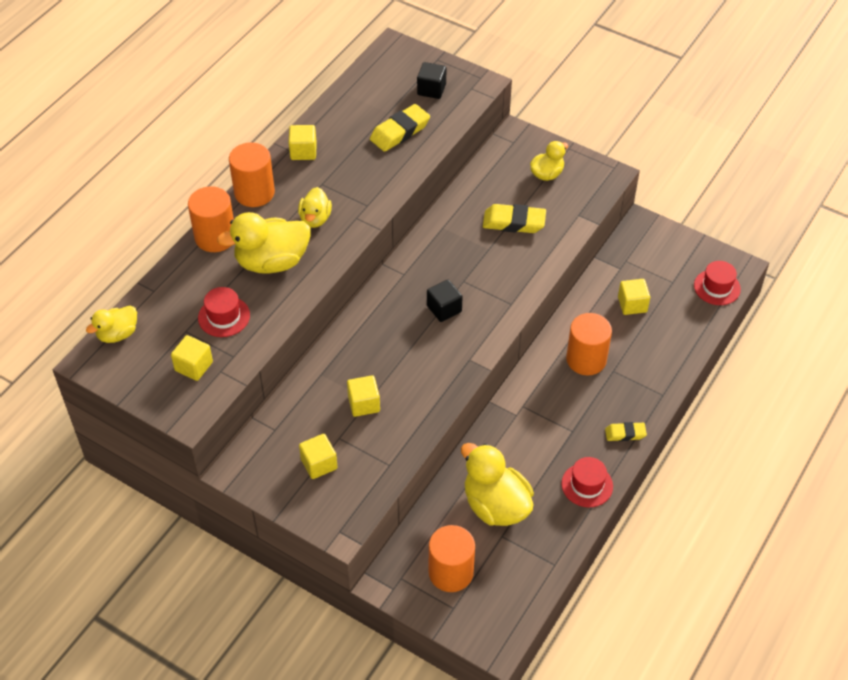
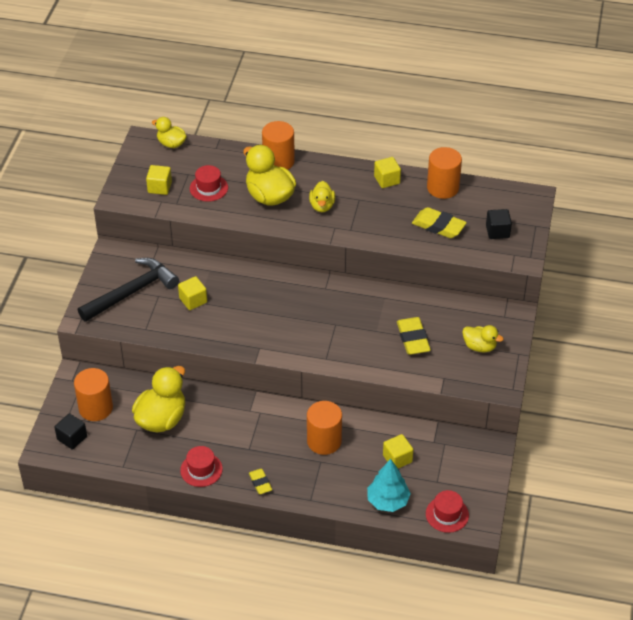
camera: 70 degrees right, 5 degrees down
(254, 193) = (331, 167): orange cylinder -> orange cylinder (443, 188)
(315, 219) = (322, 206): yellow duck -> yellow duck turned 75 degrees counterclockwise
(319, 464) = (132, 292): yellow cube -> black hammer
(444, 309) = (302, 320): black cube -> black cube (72, 438)
(685, 329) = (388, 501): none -> turquoise tree

